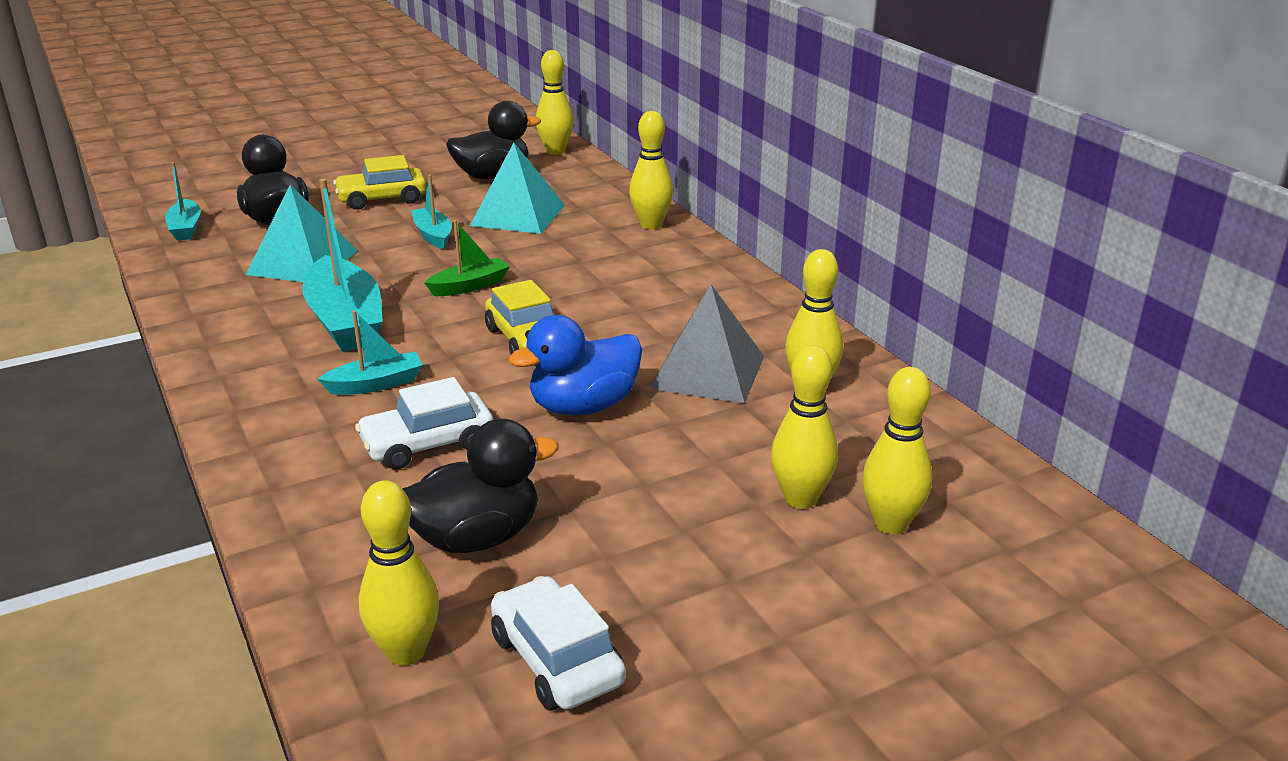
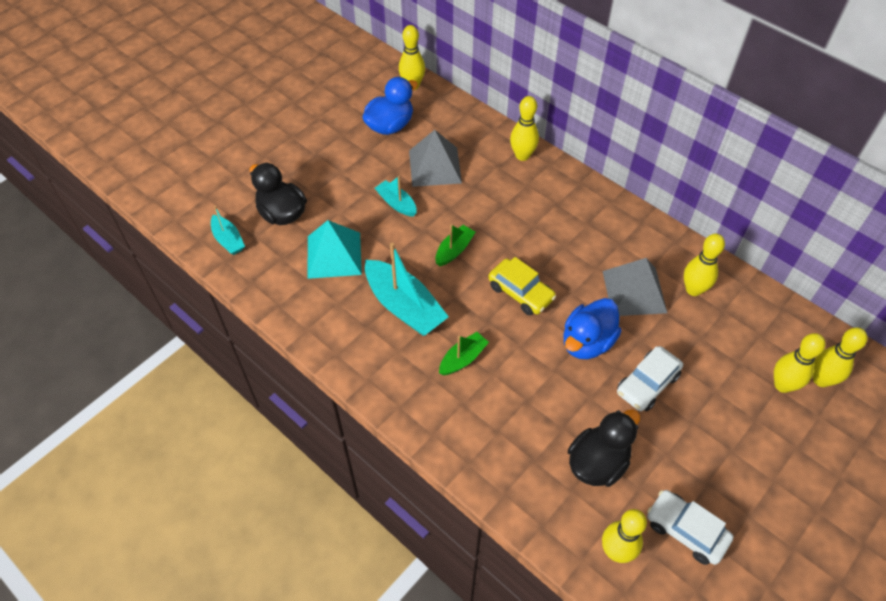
camera: 20 degrees left, 25 degrees up
(376, 384) = (463, 359): turquoise boat -> green boat
(382, 199) = (335, 171): yellow car -> none
(427, 444) = (525, 400): white car -> white car (647, 384)
(492, 176) = (390, 126): black duck -> blue duck
(518, 215) = (435, 166): turquoise pyramid -> grey pyramid
(800, 499) = (733, 381): yellow bowling pin -> yellow bowling pin (821, 380)

